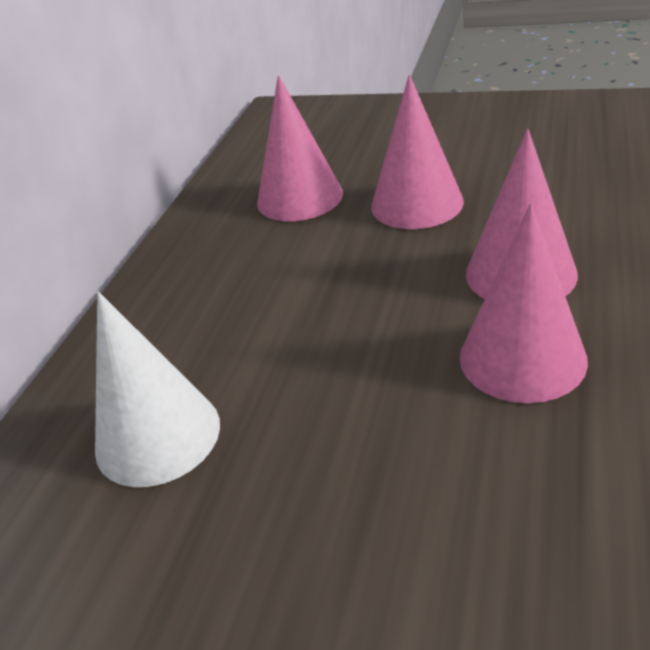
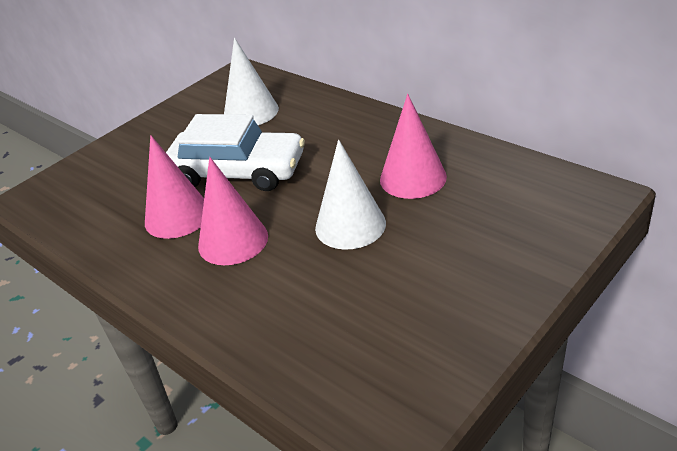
camera: 115 degrees right, 0 degrees up
(365, 350) = (237, 172): none -> white car
(417, 204) = (350, 225): pink cone -> white cone

